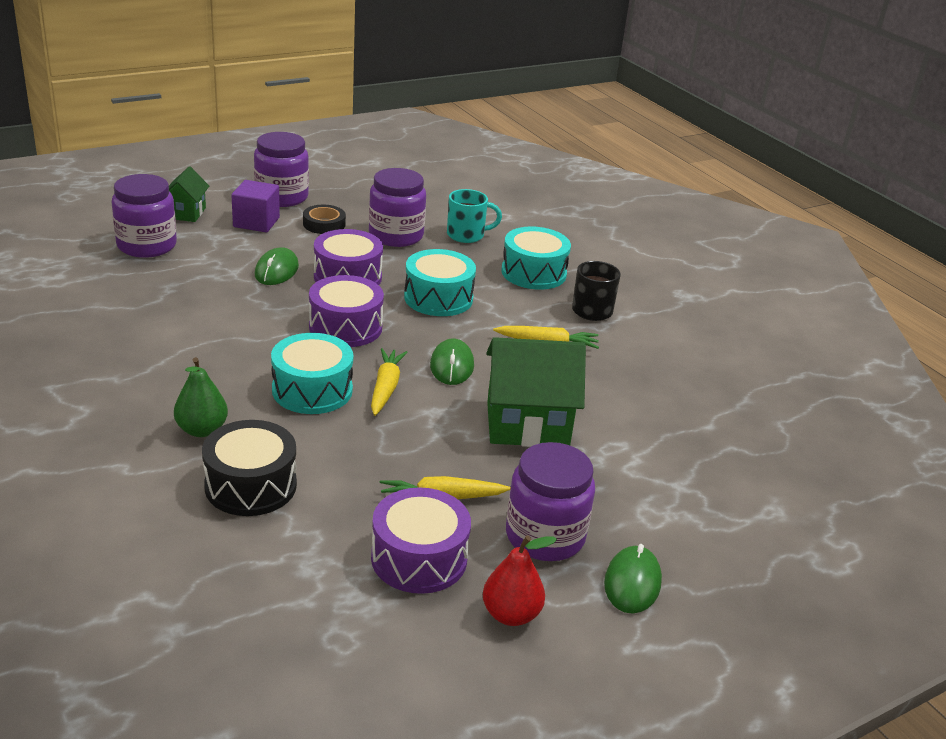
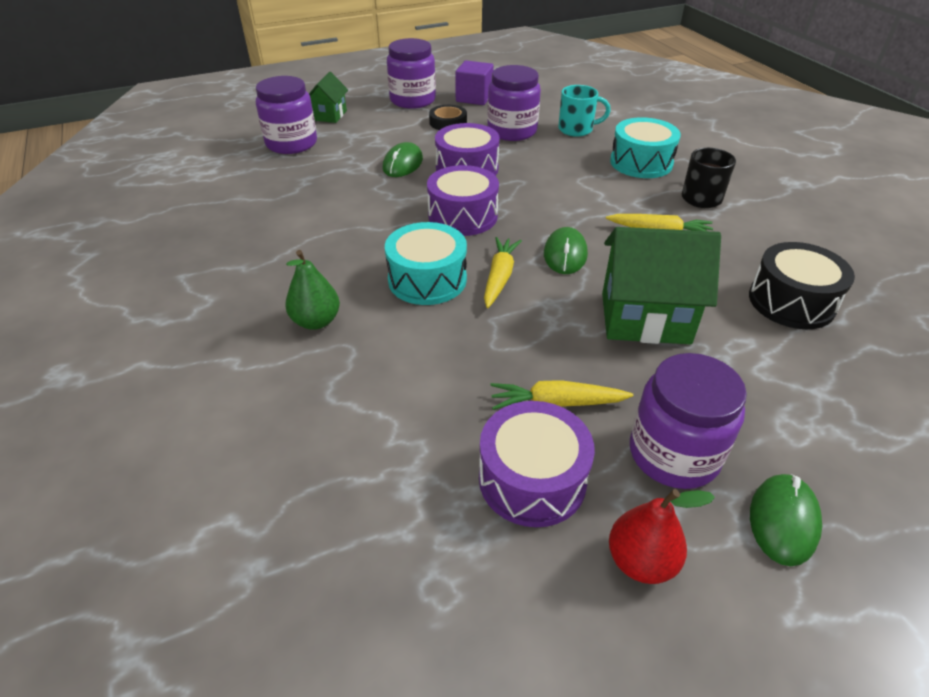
camera: 10 degrees right, 10 degrees up
(251, 485) = (357, 384): black drum -> black drum (791, 302)
(256, 222) = (389, 122): purple cube -> purple cube (474, 98)
(438, 298) = (551, 187): turquoise drum -> none

